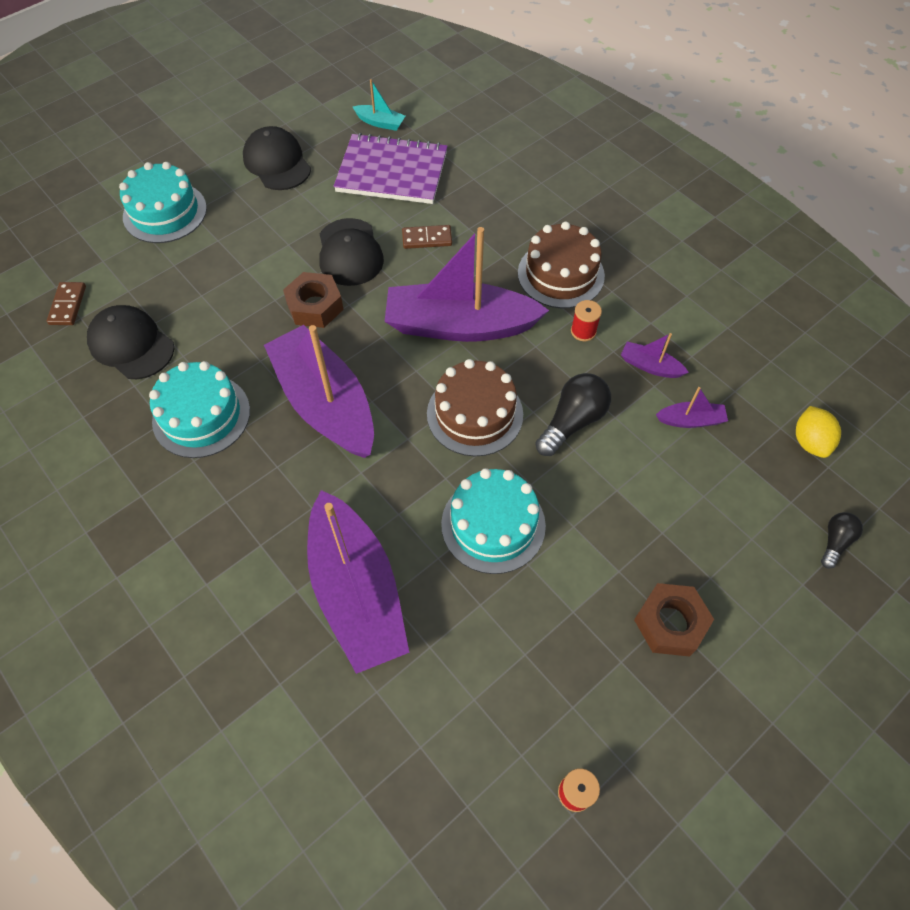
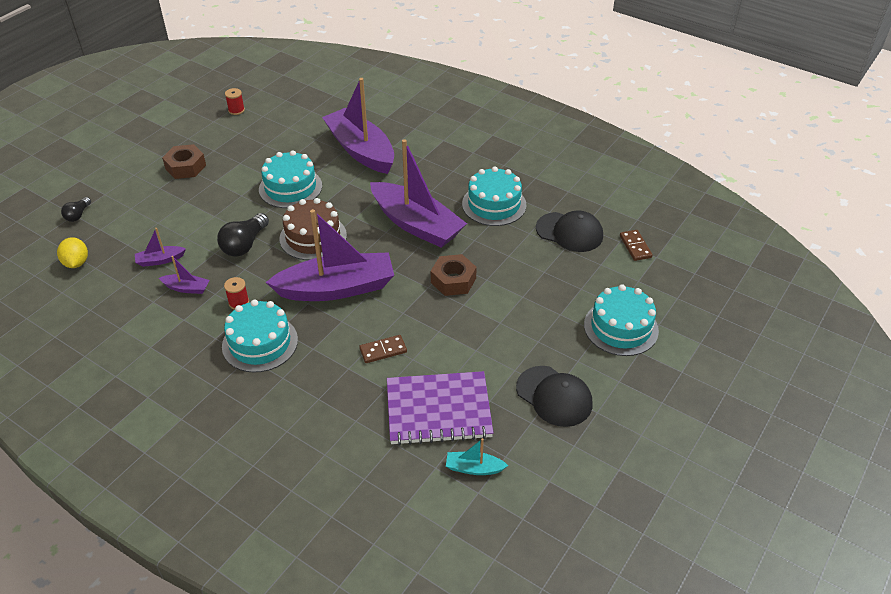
camera: 165 degrees right, 15 degrees down
(350, 252) = (445, 325): black cap -> none
(561, 274) = (260, 343): brown cake -> turquoise cake

